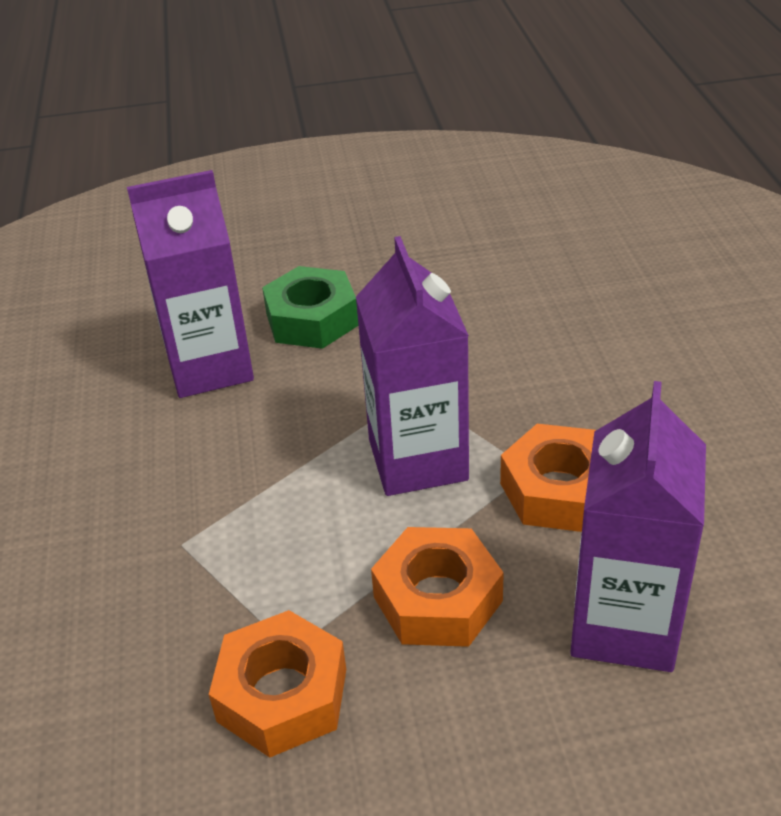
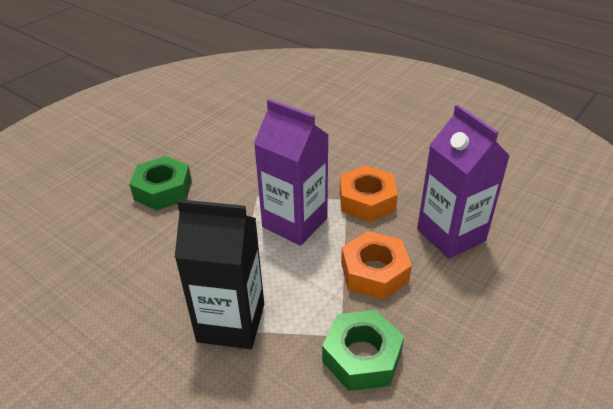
camera: 45 degrees left, 0 degrees up
(193, 538) = (231, 322): none -> black carton
(210, 367) = (133, 240): purple carton -> none
(282, 695) = (362, 357): orange nut -> green nut

